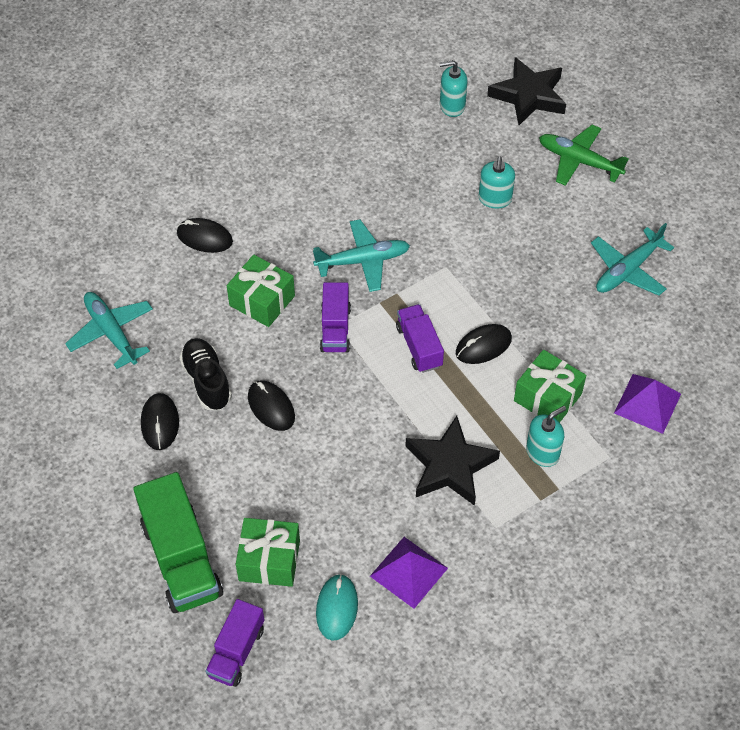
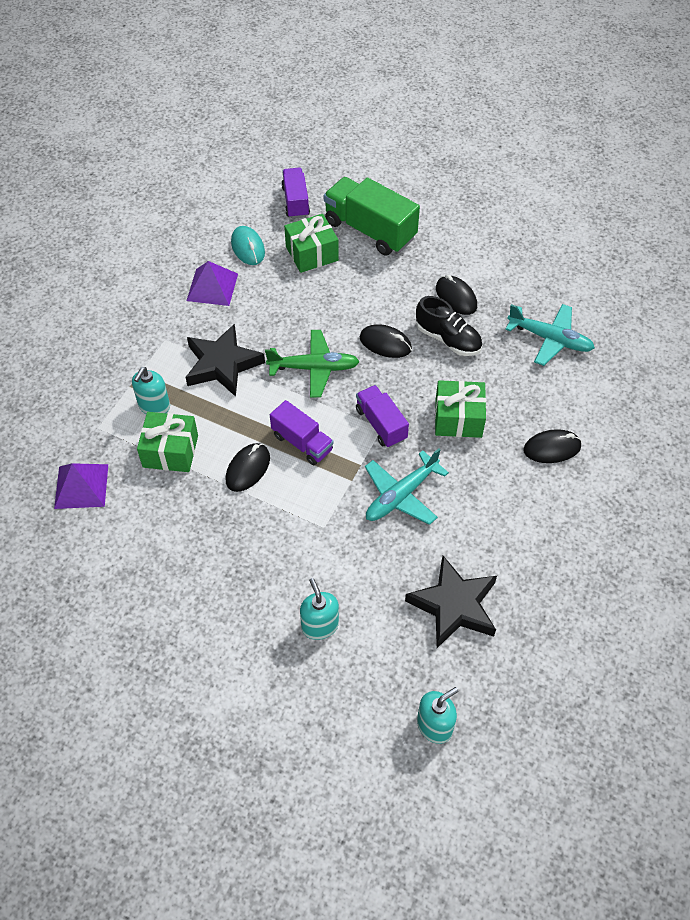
camera: 150 degrees right, 0 degrees up
(528, 96) = (359, 790): black star -> black star (454, 605)
(579, 161) = (256, 723): green plane -> green plane (314, 368)
(628, 270) = (148, 610): turquoise plane -> none

